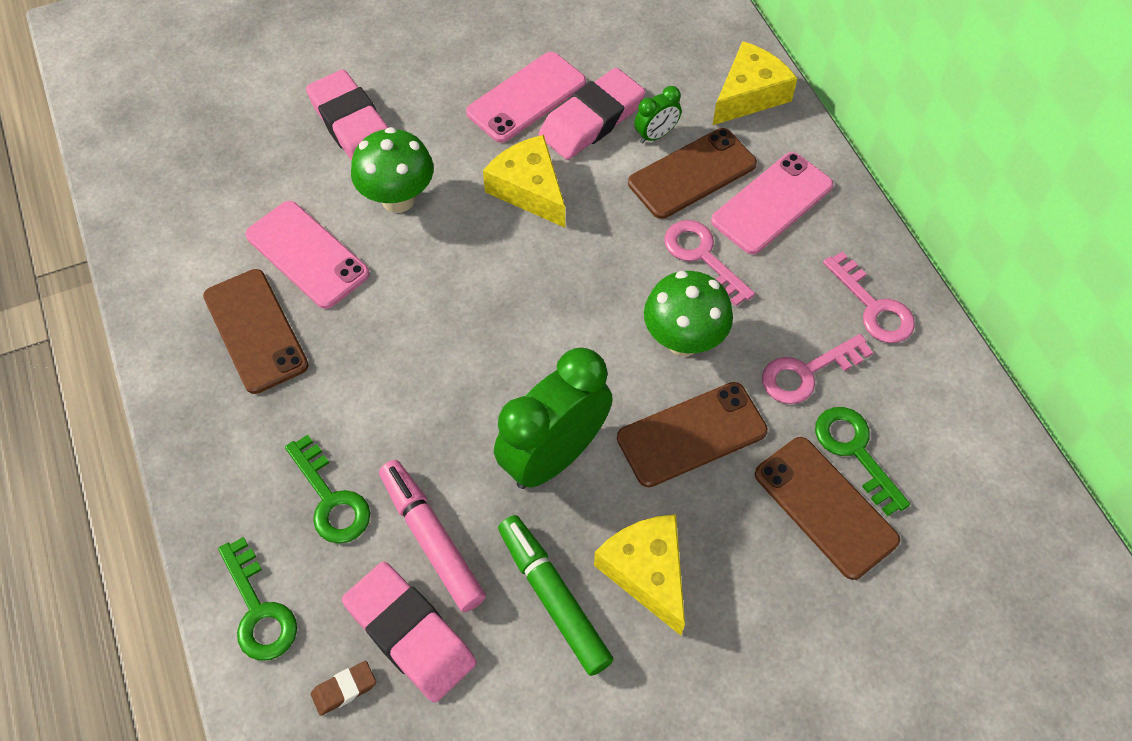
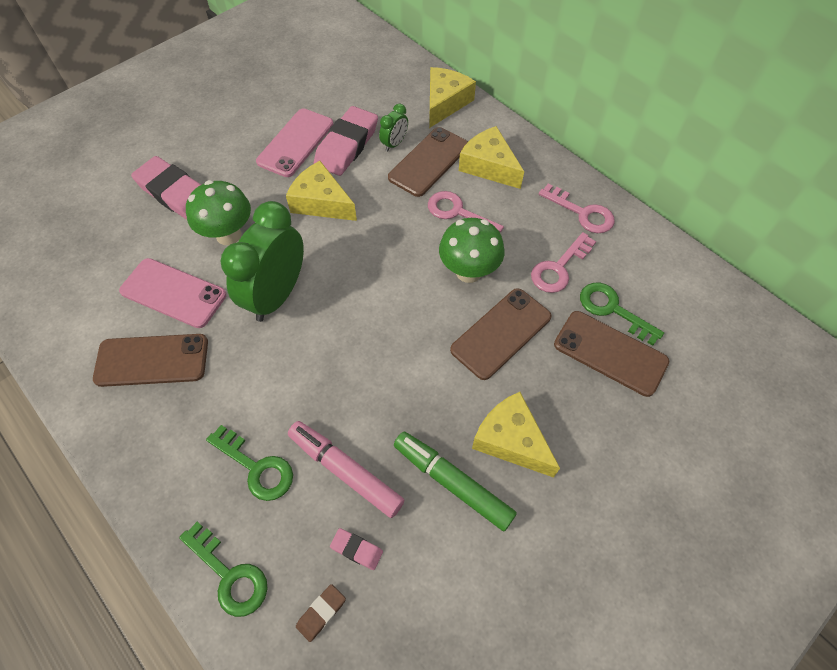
camera: 20 degrees left, 0 degrees up
(256, 331) = (152, 360): brown phone -> brown phone turned 45 degrees counterclockwise
(410, 634) = (357, 549): pink eraser -> pink eraser, size x0.45
(554, 456) = (412, 379): green clock -> green clock (277, 295)
(772, 203) = (489, 166): pink phone -> yellow cheese

